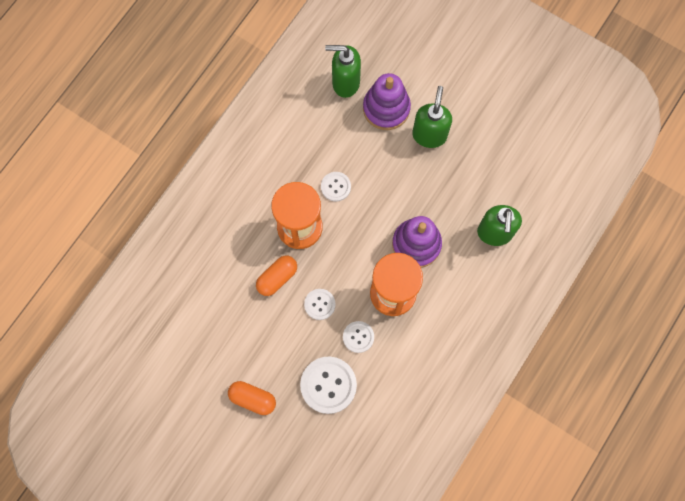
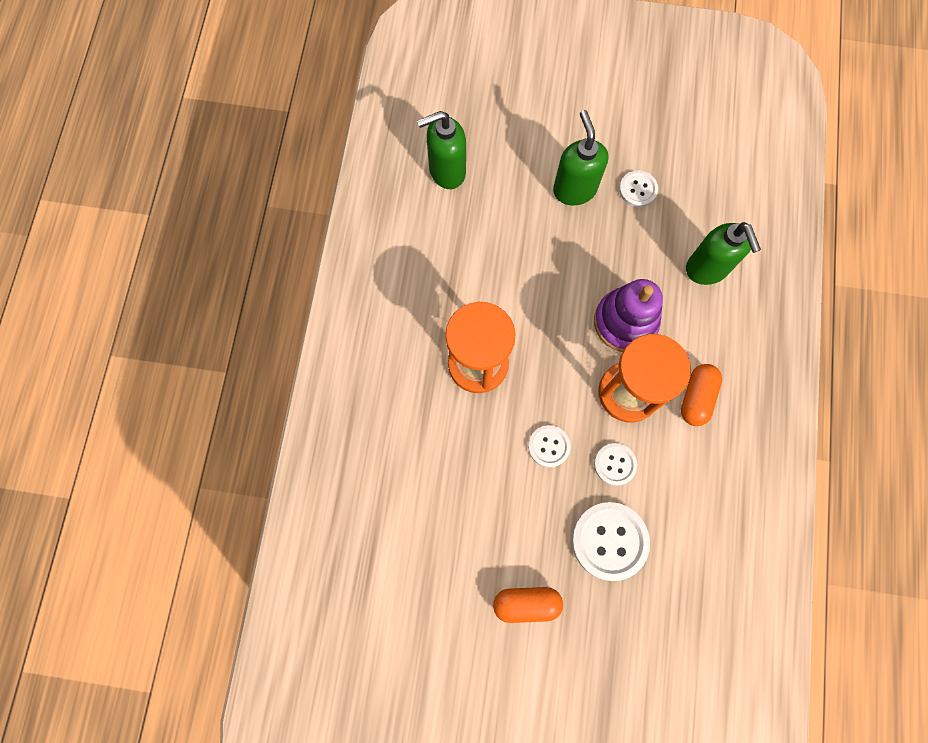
camera: 25 degrees left, 0 degrees up
(277, 278) = (481, 438): orange capsule -> orange capsule (696, 397)
(335, 187) = (496, 297): white button -> white button (638, 189)
(386, 108) = (509, 180): purple stacking toy -> none

